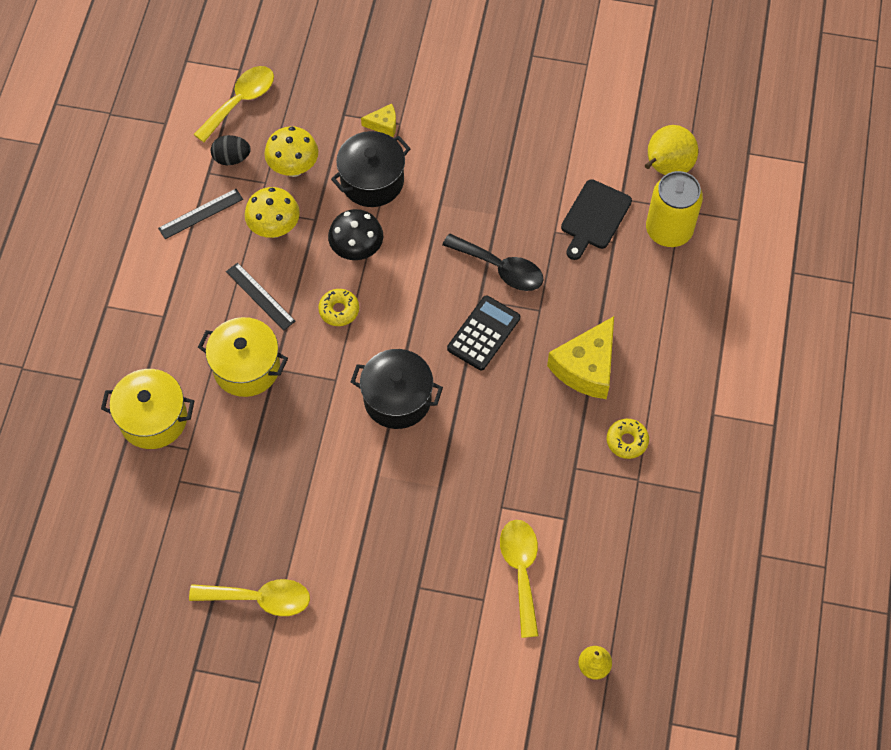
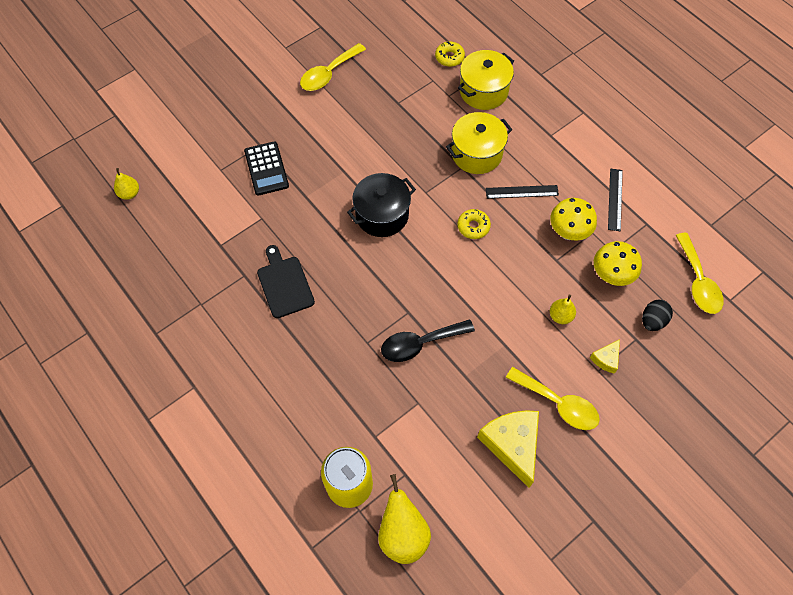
camera: 130 degrees right, 0 degrees up
(232, 158) = (649, 244): black egg -> black egg (652, 321)
(357, 250) = (510, 267): black mushroom -> none
(372, 181) = (560, 316): black pot -> yellow pear
(483, 333) = (381, 295): black calculator -> black calculator (266, 169)
(521, 570) = (216, 199): yellow spoon -> yellow spoon (558, 403)
(586, 367) = (300, 337): yellow cheese -> yellow cheese (512, 444)
(594, 218) = (405, 440): black cutting board -> black cutting board (284, 284)
(627, 441) = (230, 319): yellow donut -> yellow donut (449, 57)

